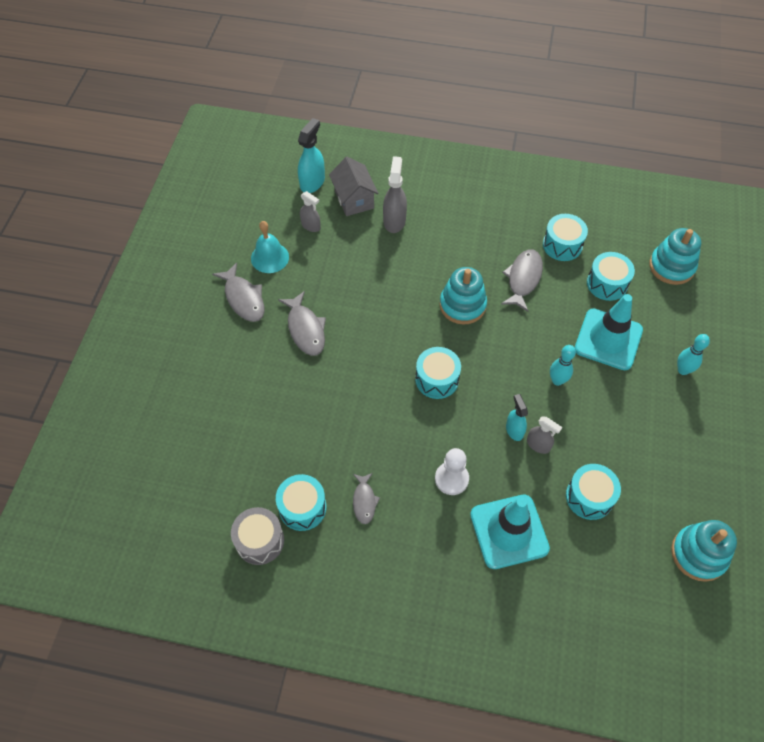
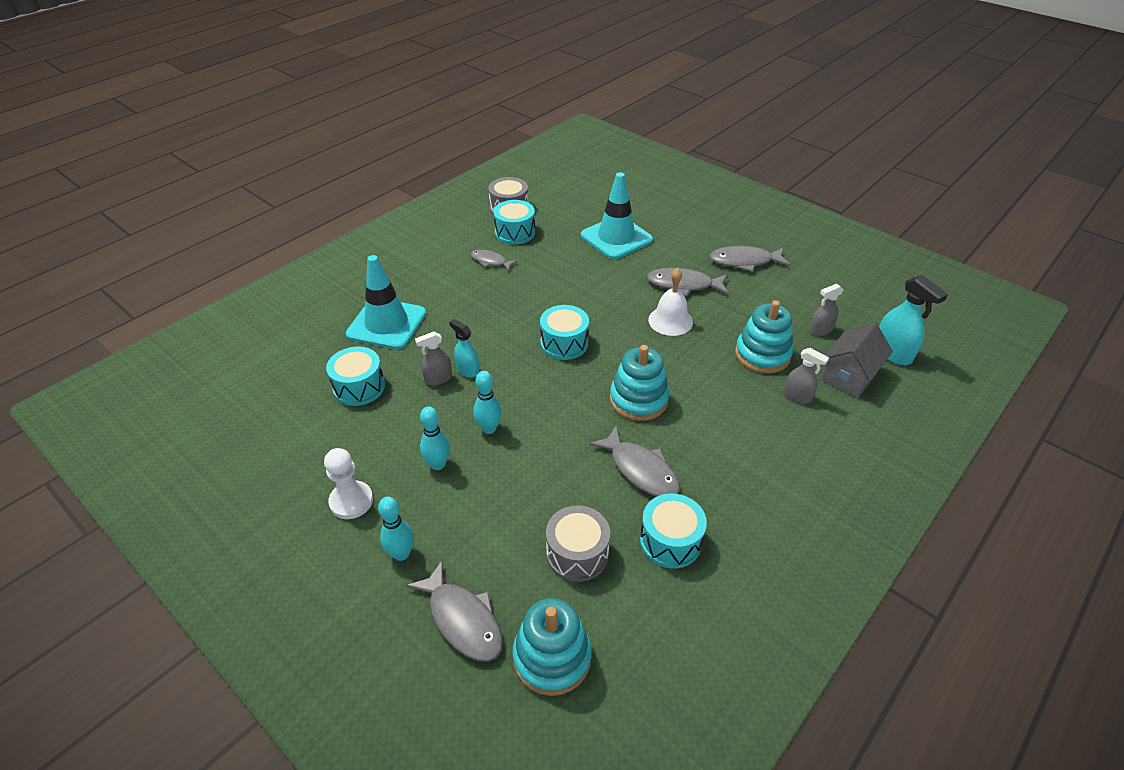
camera: 120 degrees right, 15 degrees down
(270, 257) = (788, 290): turquoise bell -> none
(354, 199) = (849, 376): grey house -> grey house turned 60 degrees counterclockwise
(360, 320) = (670, 321): none -> white bell
(394, 220) = (798, 396): grey spray bottle -> grey spray bottle, size x0.63
(451, 479) = (462, 312): white pawn -> white pawn (351, 501)
(514, 430) = (467, 370): turquoise spray bottle -> turquoise spray bottle turned 150 degrees counterclockwise
(607, 283) = (577, 554): turquoise drum -> grey drum
(608, 339) = (499, 504): turquoise traffic cone -> turquoise traffic cone (616, 238)
(610, 392) = (438, 464): none -> turquoise bowling pin
(689, 315) = (462, 620): none -> grey fish
(698, 554) = (233, 432): turquoise stacking toy -> turquoise stacking toy (762, 354)

